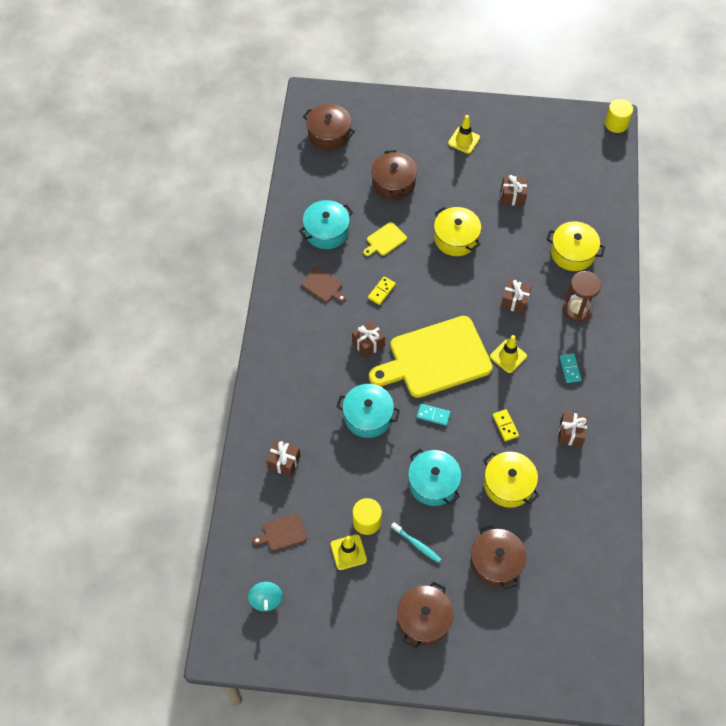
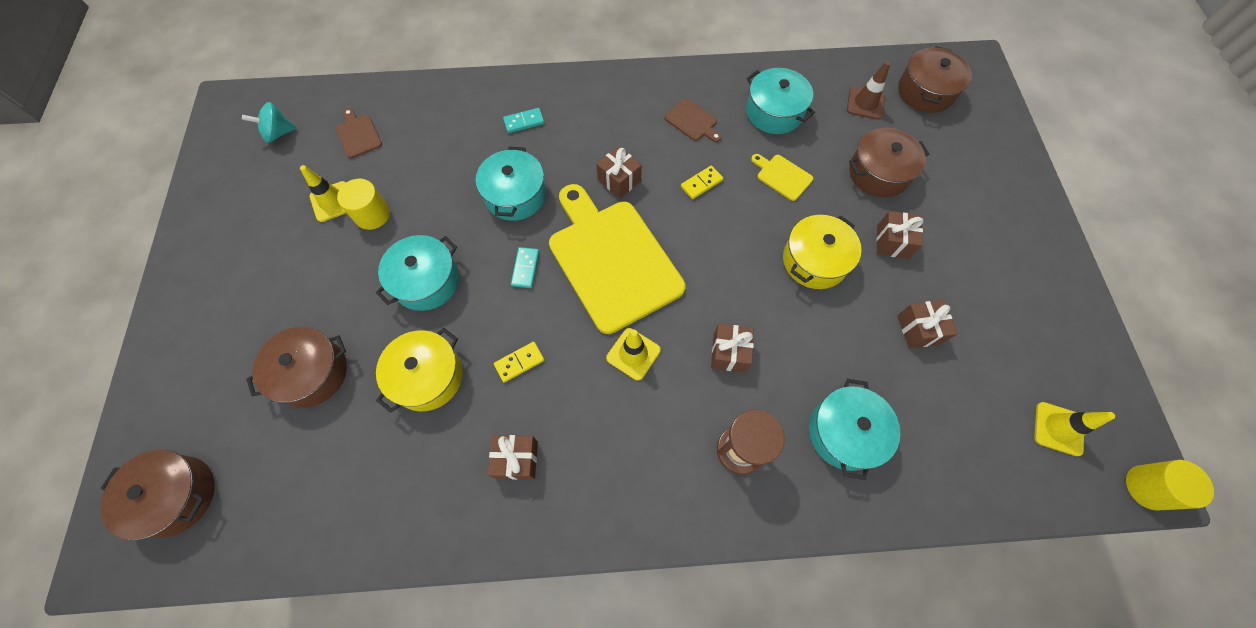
camera: 80 degrees right, 5 degrees up
(284, 462) = (446, 121): brown gift -> brown gift (892, 242)
(323, 286) = (692, 121): brown cutting board -> brown cutting board turned 75 degrees counterclockwise
(331, 173) = (865, 103): none -> brown traffic cone
(381, 291) = (701, 183): yellow domino -> yellow domino turned 60 degrees counterclockwise
(417, 544) = (340, 273): turquoise toothbrush -> none
(423, 619) = (240, 294): brown pot -> brown pot (176, 496)
(464, 140) = (992, 250): yellow traffic cone -> yellow traffic cone (1058, 428)
(570, 369) = (628, 448): turquoise domino -> turquoise domino (524, 122)
(572, 253) = (844, 433): yellow pot -> turquoise pot

